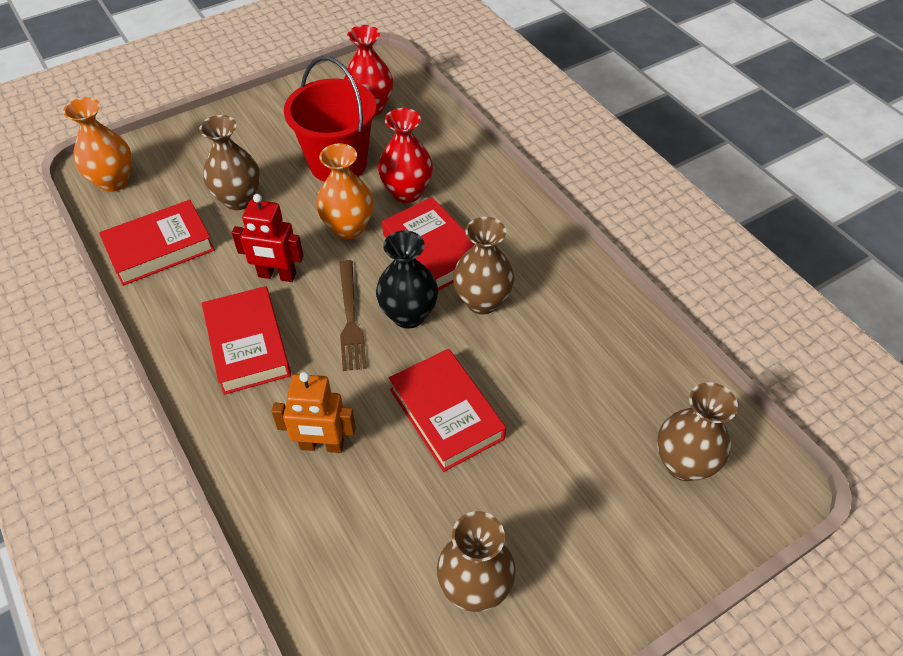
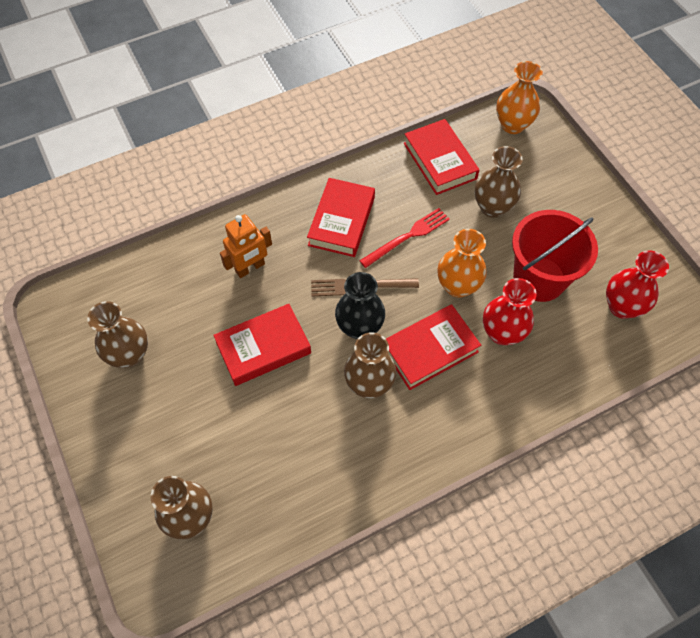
camera: 95 degrees right, 10 degrees up
(248, 345) = (341, 221): red book -> red book turned 60 degrees counterclockwise
(277, 275) = (407, 237): red robot -> red fork
(322, 445) = (250, 268): orange robot -> orange robot turned 135 degrees counterclockwise

